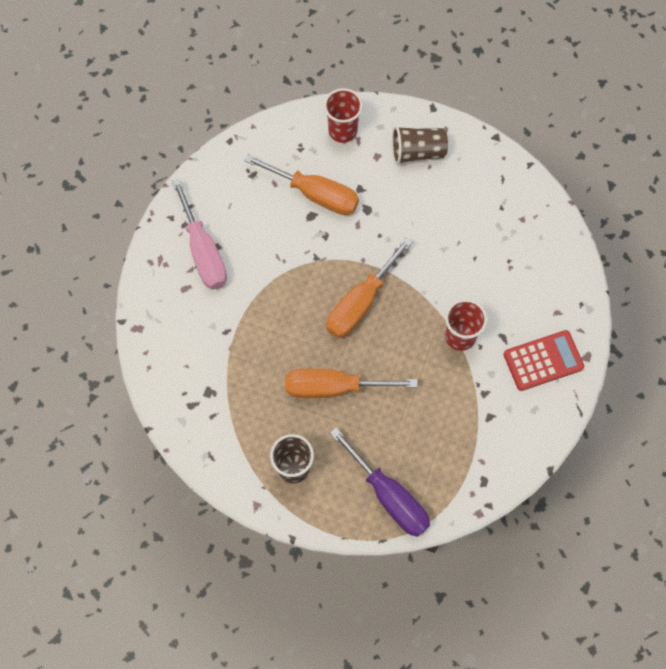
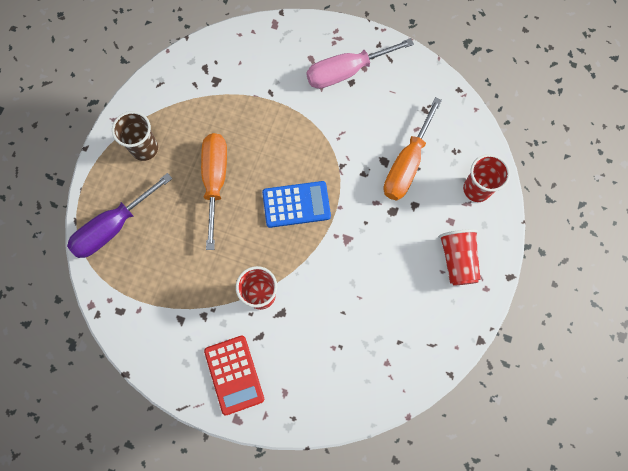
camera: 90 degrees right, 5 degrees up
(360, 303) = (296, 204): orange screwdriver -> blue calculator
(417, 152) = (457, 260): brown cup -> red cup

